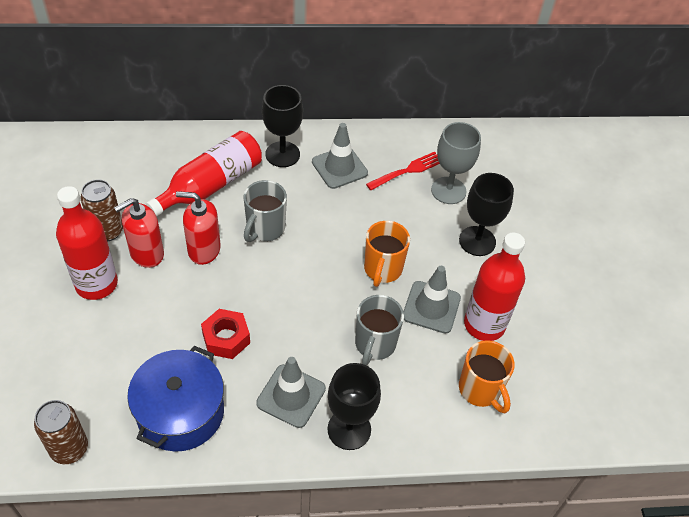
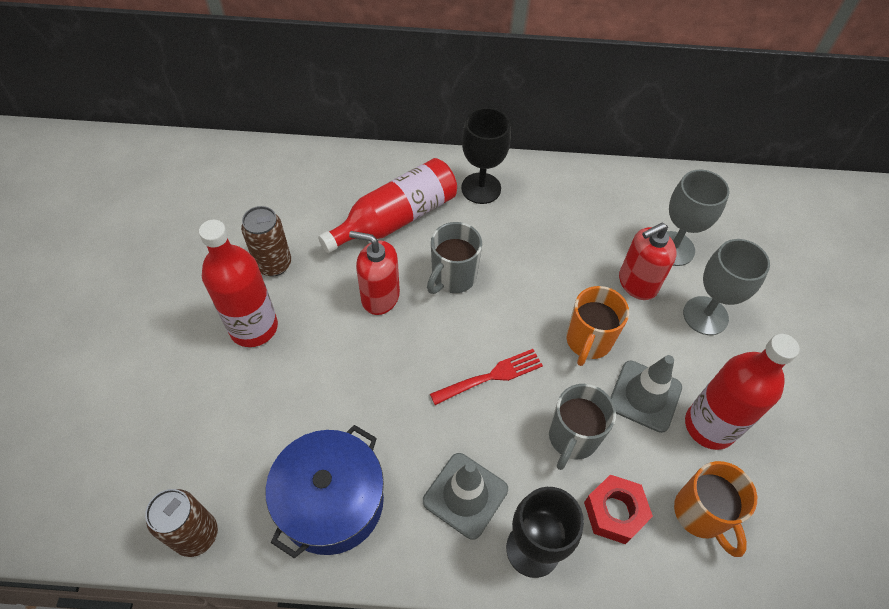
camera: 10 degrees right, 5 degrees up
(146, 254) = (314, 295): red soap dispenser -> red soap dispenser (637, 283)
(226, 338) = (394, 411): red nut -> red nut (614, 512)
(339, 167) = (545, 209): grey traffic cone -> none
(407, 171) = (625, 220): red fork -> red fork (490, 377)
(477, 241) = (705, 315): black goblet -> grey goblet

